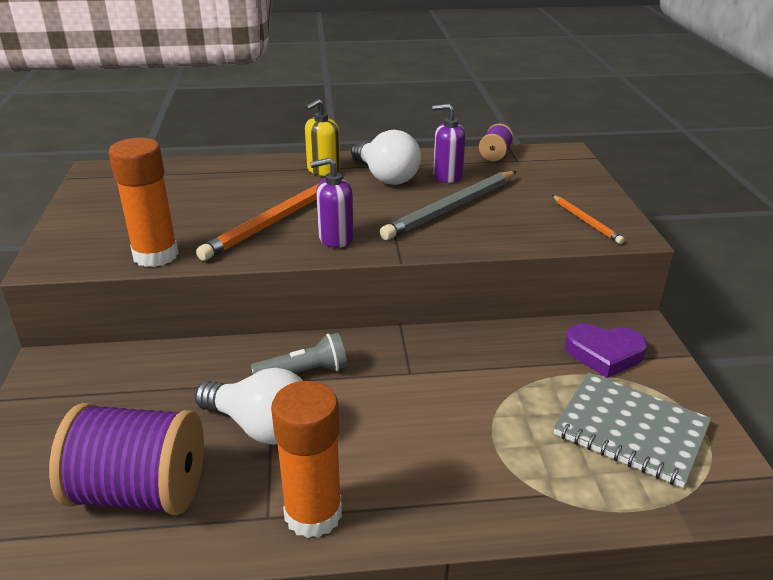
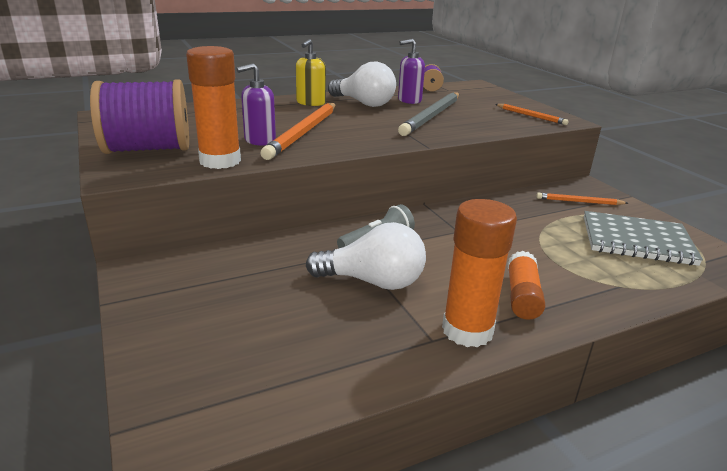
camera: 20 degrees left, 5 degrees down
(140, 491) = (306, 345): purple spool -> purple spool (148, 149)
(335, 238) = (363, 138): purple soap dispenser -> purple soap dispenser (259, 140)
(411, 482) = (522, 296): none -> orange glue stick
(604, 353) = (579, 202): purple heart -> orange pencil

